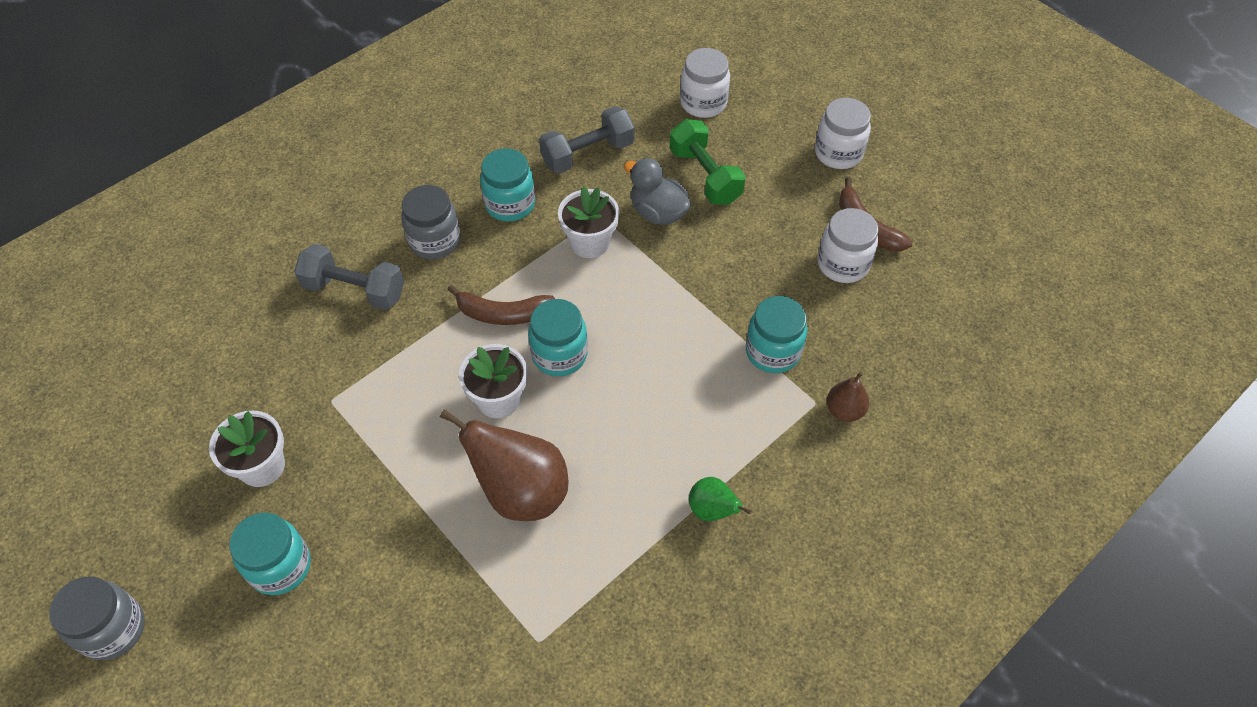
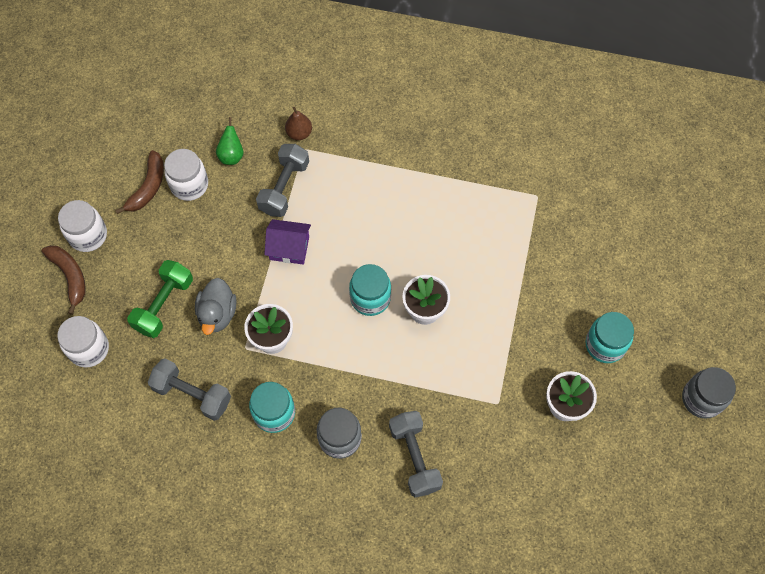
camera: 125 degrees left, 10 degrees up
(502, 314) = (365, 351): brown banana -> brown banana (70, 276)
(521, 492) = (470, 258): brown pear -> none
(686, 313) = (289, 248): none -> purple house
(712, 510) = (408, 162): green pear -> green pear (231, 155)
(772, 352) = (284, 187): turquoise jar -> grey dumbbell

